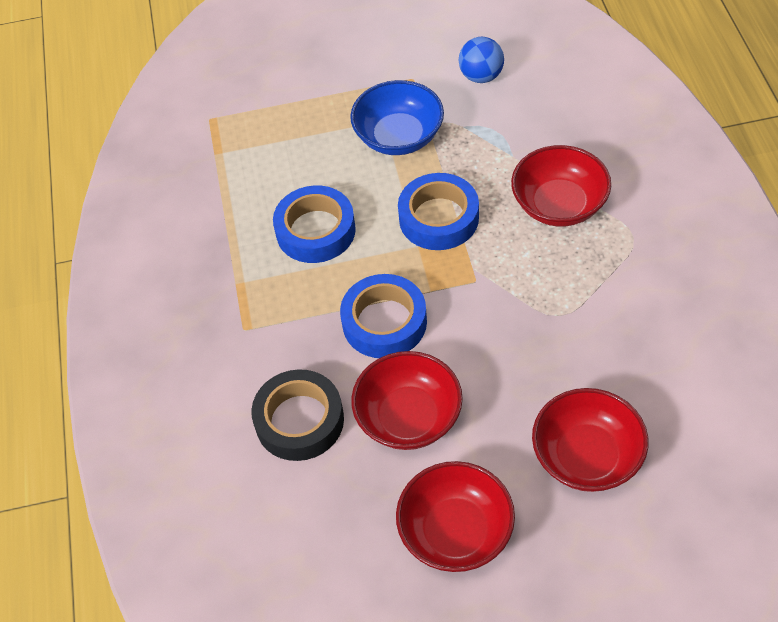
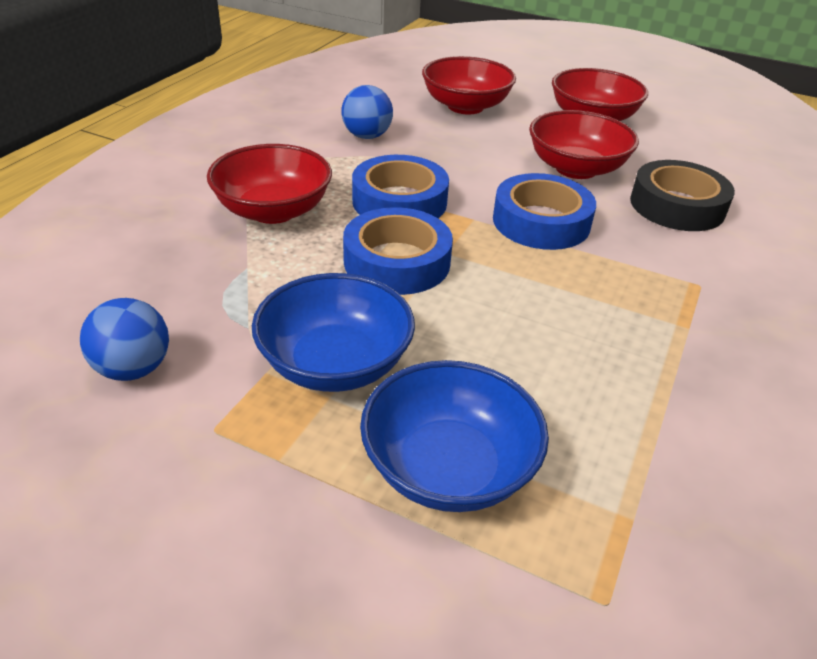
camera: 150 degrees left, 15 degrees down
(303, 126) = (449, 467): none -> blue bowl
(315, 231) = (547, 325): blue tape -> blue tape (399, 201)
(607, 334) = (367, 136): none -> blue ball

